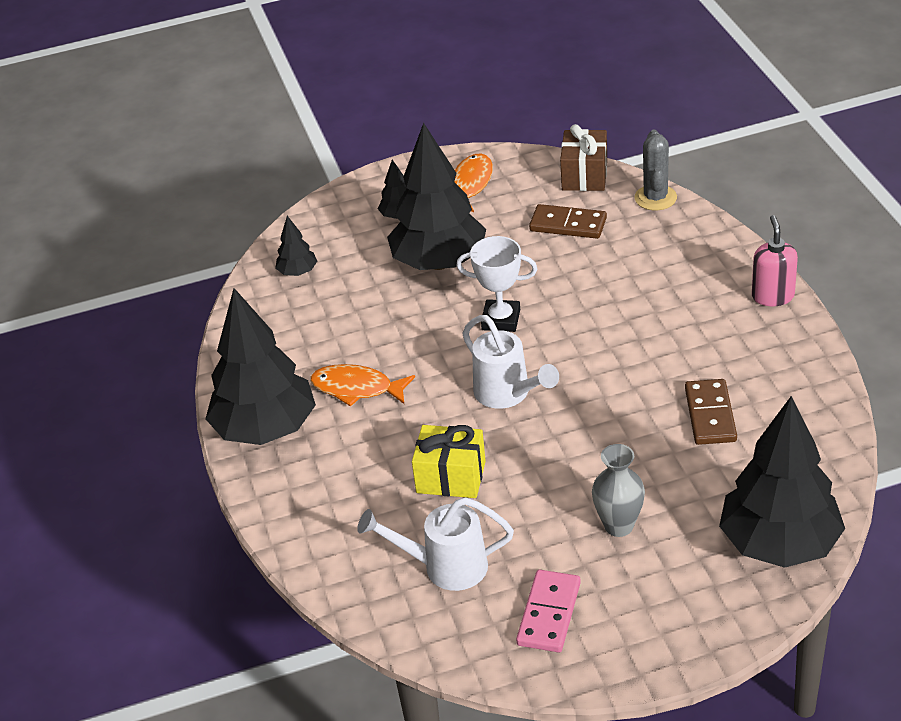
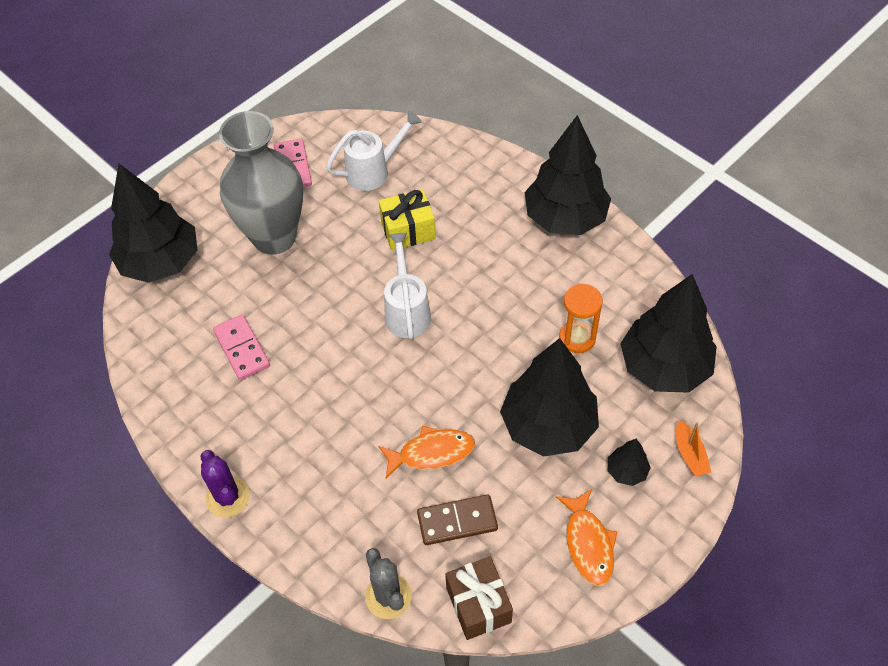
camera: 150 degrees right, 15 degrees up
(298, 272) = (664, 367): black tree -> black tree, size x2.32
(337, 211) = (690, 454): none -> orange boat
(355, 317) = (577, 338): none -> orange hourglass
(357, 388) = (525, 274): orange fish -> orange fish (431, 453)
(501, 320) = (454, 381): white trophy -> none
(507, 394) = (407, 311): white watering can -> white watering can turned 60 degrees clockwise
(619, 526) = (274, 237): grey vase -> grey vase, size x2.09
(710, 415) = (241, 349): brown domino -> pink domino
(772, 296) = (228, 497): pink soap dispenser -> purple cactus

